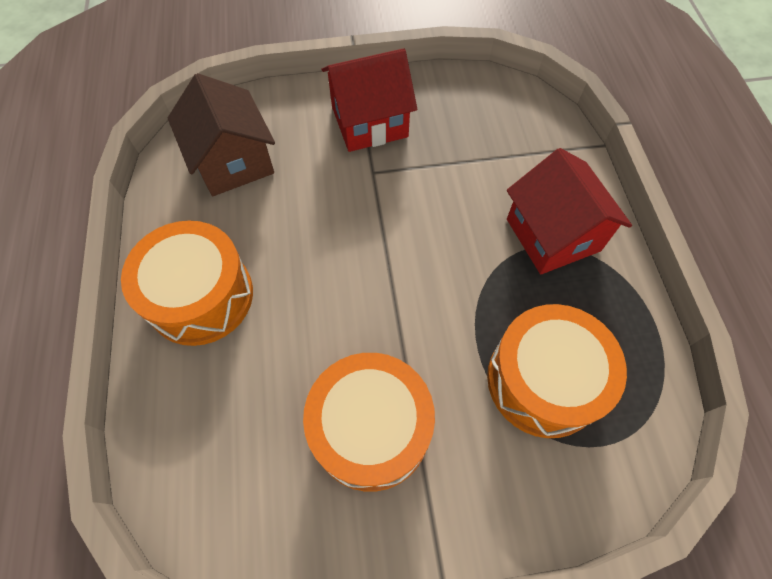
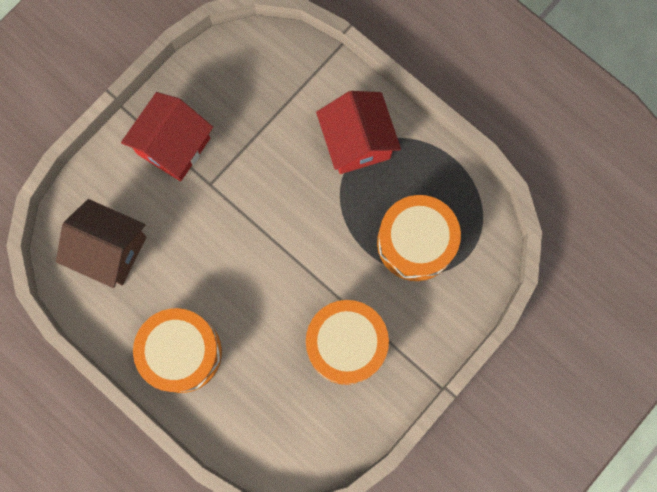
camera: 40 degrees left, 15 degrees up
(553, 235) = (357, 142): red house -> red house turned 45 degrees clockwise

